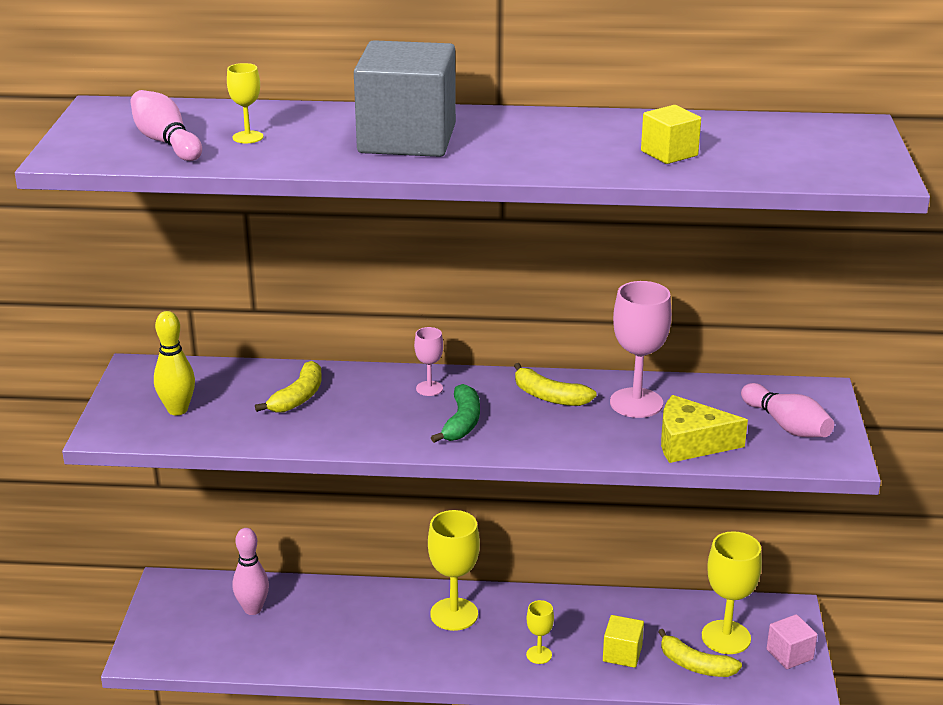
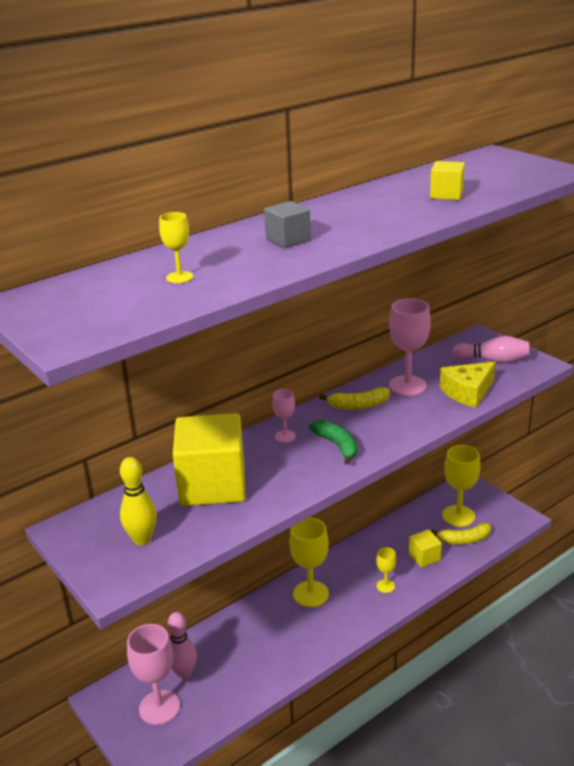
camera: 40 degrees left, 0 degrees up
(166, 142) = (126, 303): pink bowling pin -> none
(199, 623) = (159, 707): none -> pink goblet
(298, 397) = (212, 485): yellow banana -> yellow cube
(407, 139) = (288, 240): grey cube -> grey cube, size x0.47
(789, 654) = (496, 506): pink cube -> none

